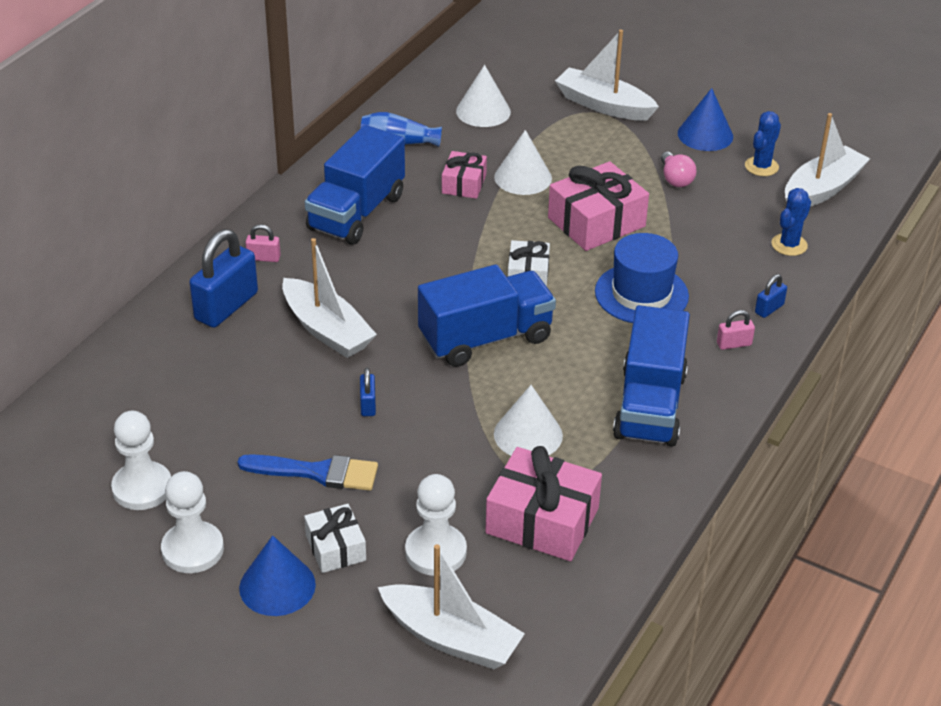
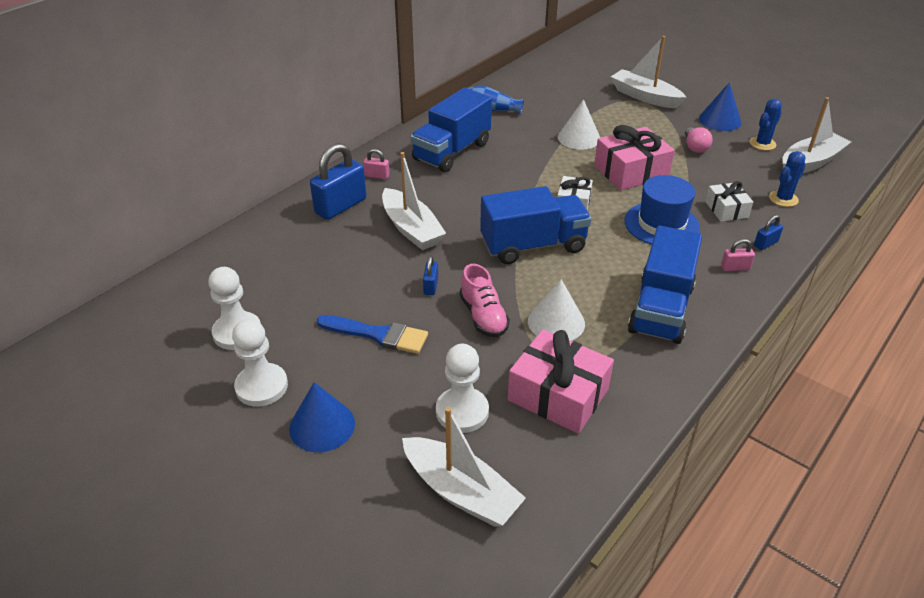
camera: 10 degrees right, 0 degrees up
(336, 548) = (378, 398): white gift -> white gift (726, 209)
(439, 436) = (483, 316): none -> pink shoe
(464, 184) = (534, 139): pink gift -> none
(483, 111) = (556, 95): white cone -> none

